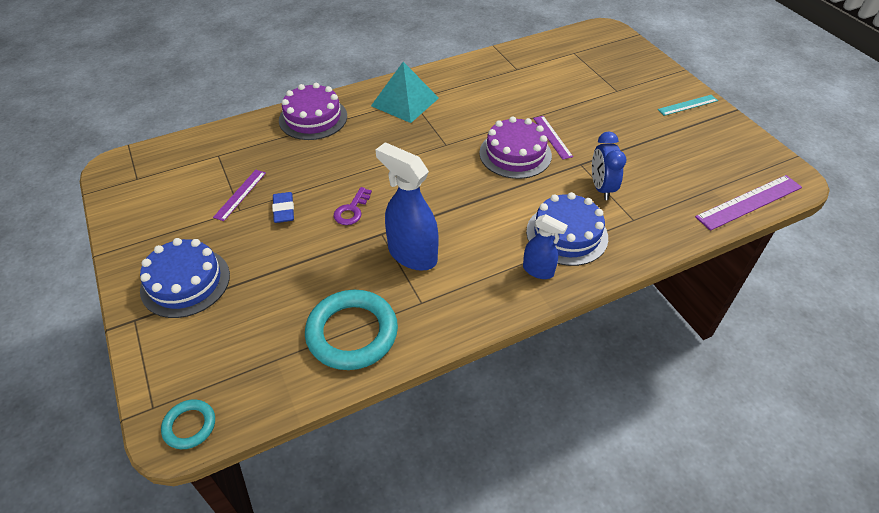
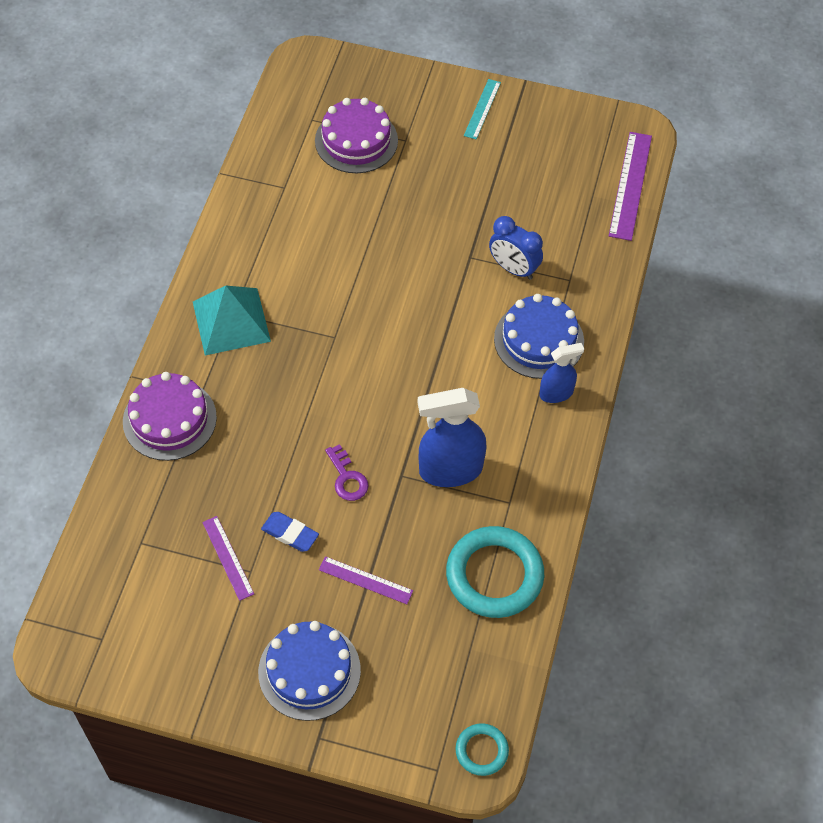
camera: 50 degrees left, 10 degrees up
(515, 154) = (406, 294): purple cake -> purple cake (356, 140)
(552, 137) = (414, 246): purple ruler -> purple ruler (365, 580)

